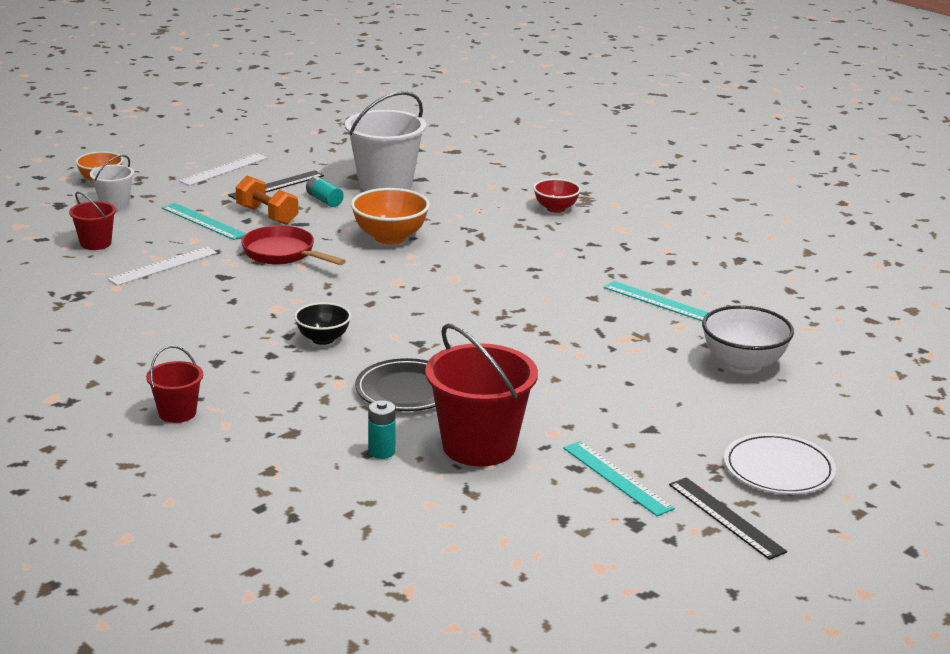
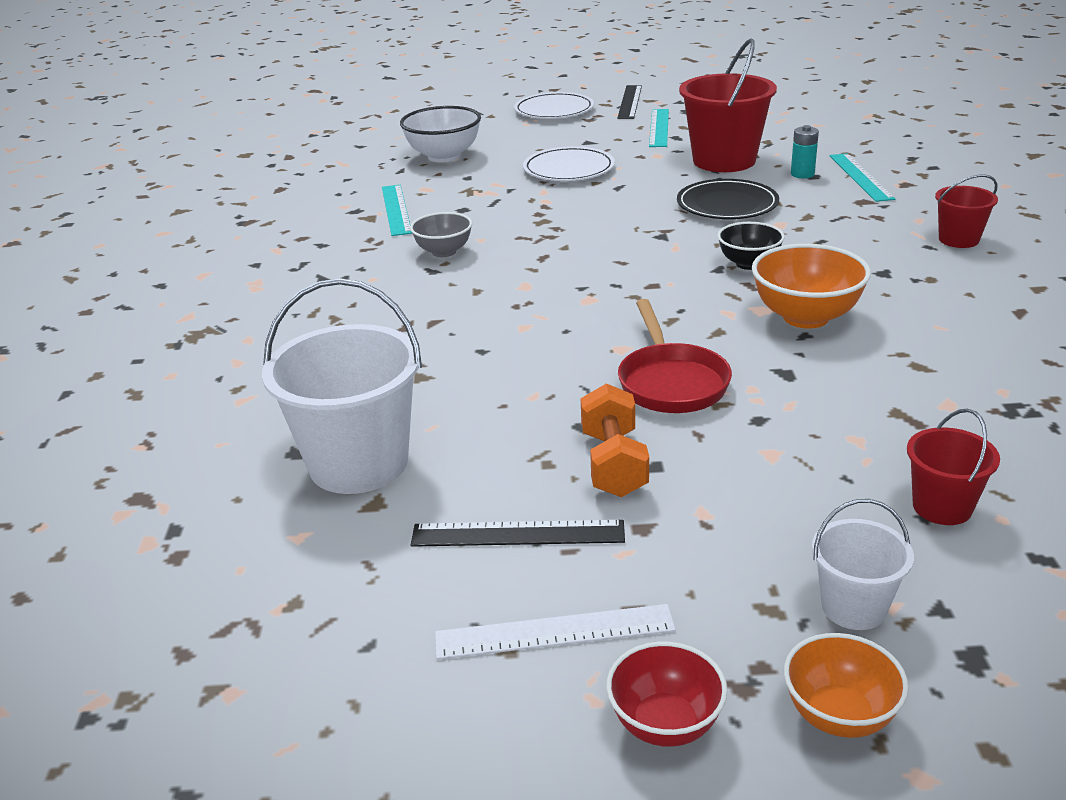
camera: 135 degrees left, 5 degrees up
(163, 266) = (856, 419): white ruler -> none
(203, 221) = (724, 490): turquoise ruler -> turquoise ruler (860, 177)
(324, 200) = (492, 463): turquoise battery -> none
(390, 238) = (507, 360): orange bowl -> orange bowl (806, 317)
(552, 282) = (444, 252): none -> grey bowl
(556, 209) = (255, 333): red bowl -> red bowl (665, 724)
(604, 386) = (568, 169): none -> white plate

